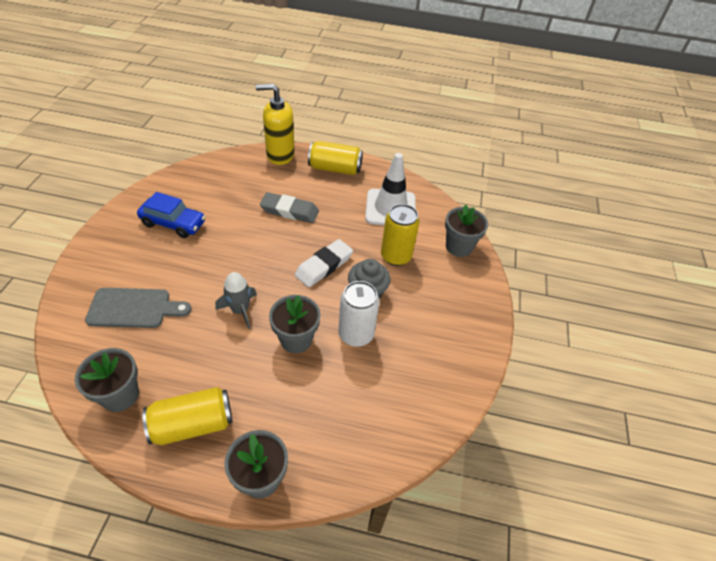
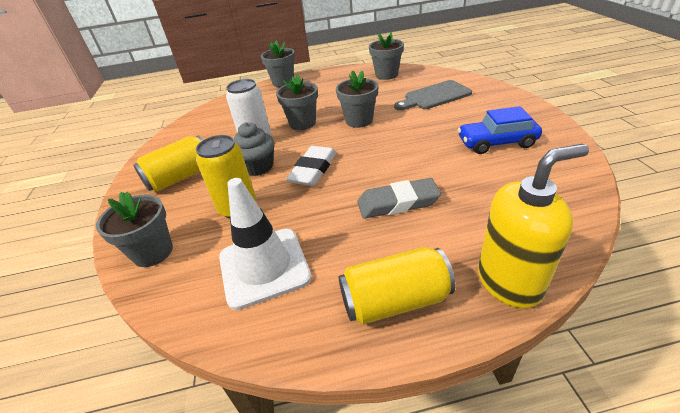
camera: 165 degrees right, 10 degrees down
(193, 424) = (335, 81): yellow can -> yellow can (181, 177)
(240, 310) = (359, 121): grey rocket -> grey flower pot

